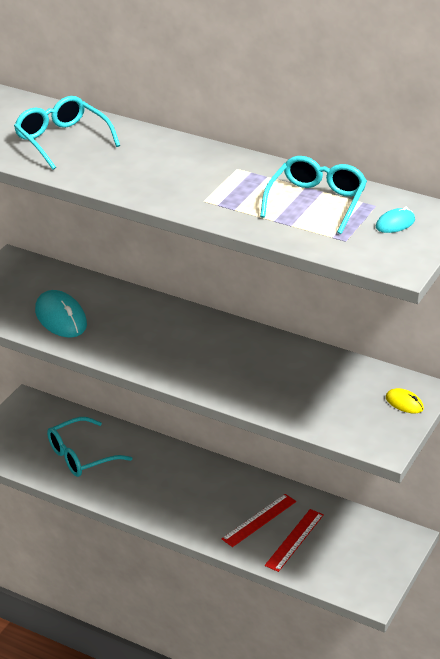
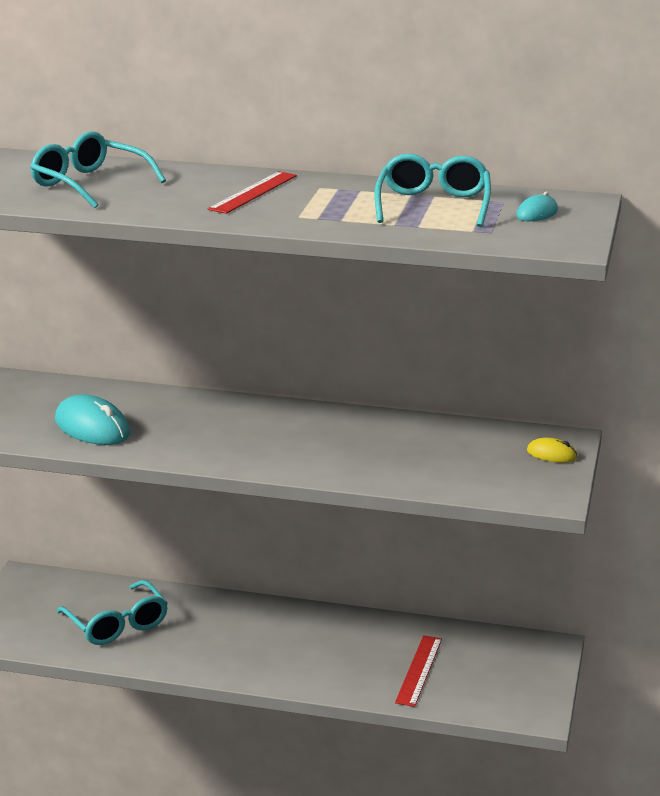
camera: 15 degrees left, 10 degrees down
(82, 455) = (116, 624): turquoise glasses -> turquoise glasses turned 75 degrees counterclockwise
(259, 520) = (367, 657): red ruler -> red ruler (253, 192)

